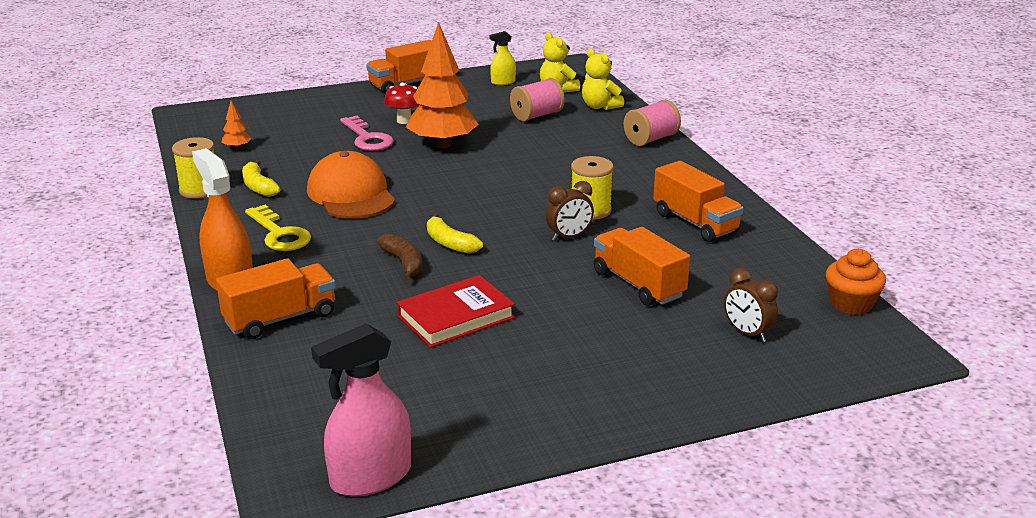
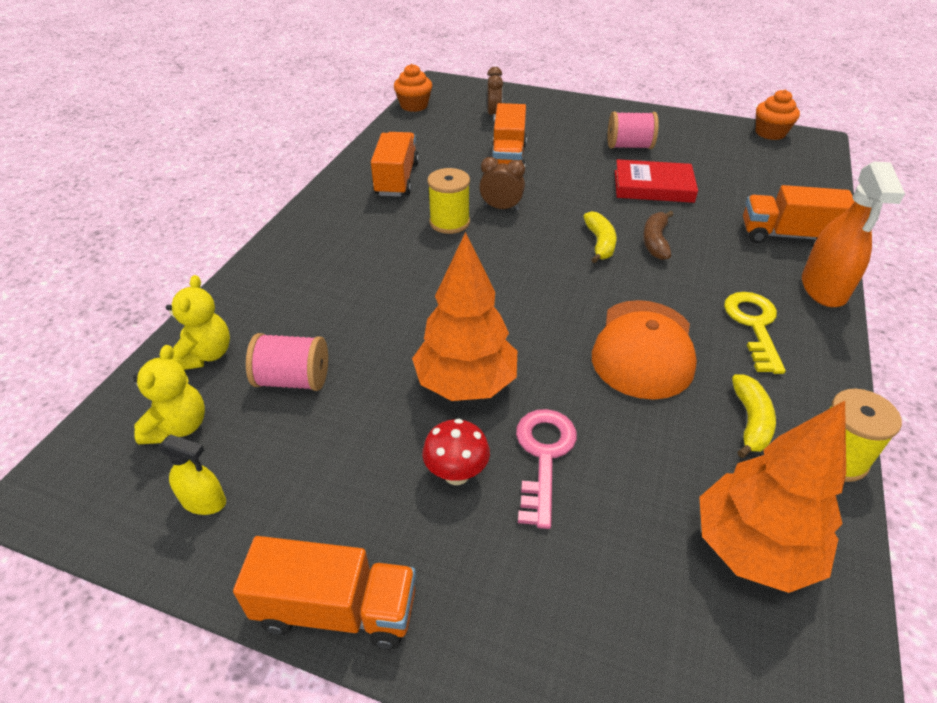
camera: 140 degrees left, 15 degrees up
(237, 148) = (753, 548): orange tree -> orange tree, size x2.44
(370, 477) = (770, 133): pink spray bottle -> orange cupcake
(651, 139) = (263, 273): pink spool -> pink spool (629, 146)

